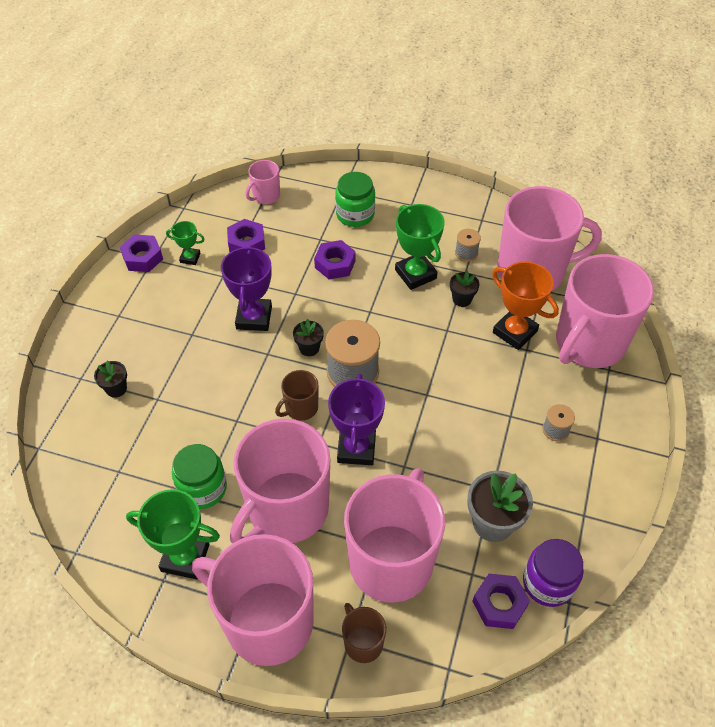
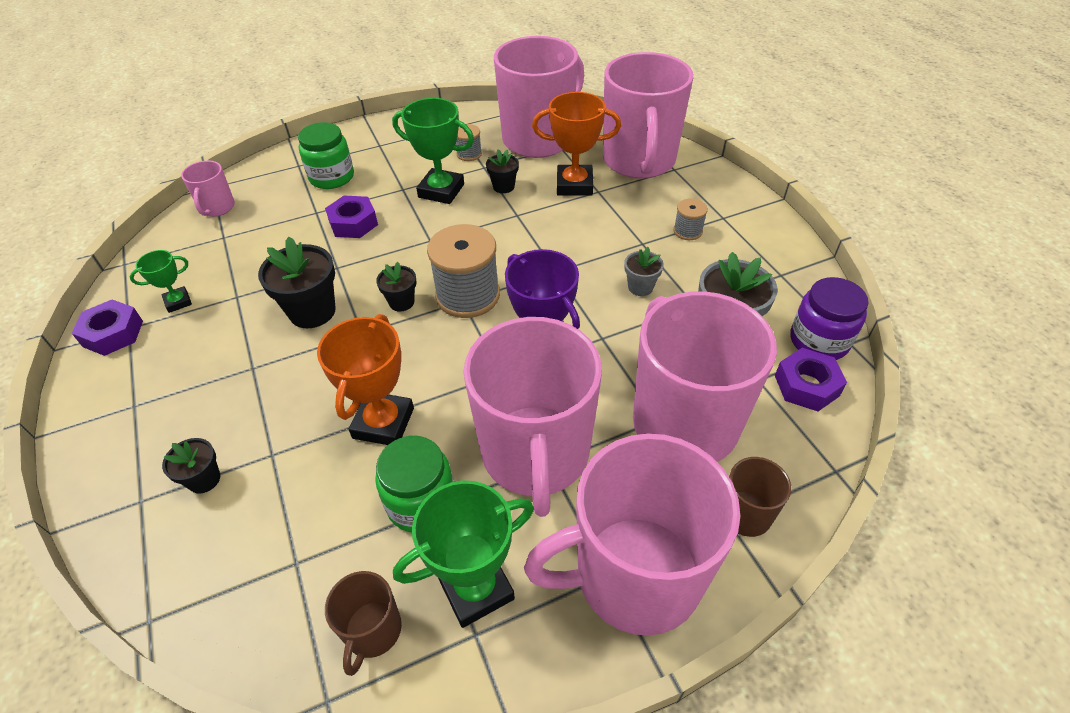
camera: 40 degrees left, 5 degrees down
(226, 424) = (383, 423): none -> orange trophy
(246, 243) = (235, 255): purple nut -> none
(254, 317) = (312, 311): purple trophy -> black flower pot
(301, 408) = (449, 356): brown mug -> brown mug (373, 631)
(470, 449) = (640, 287): none -> grey flower pot

